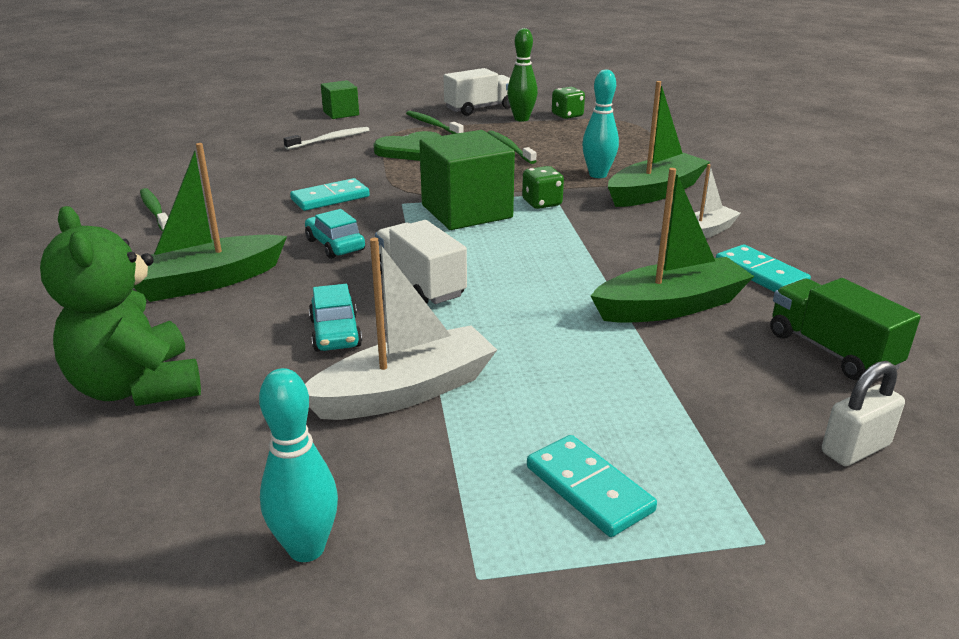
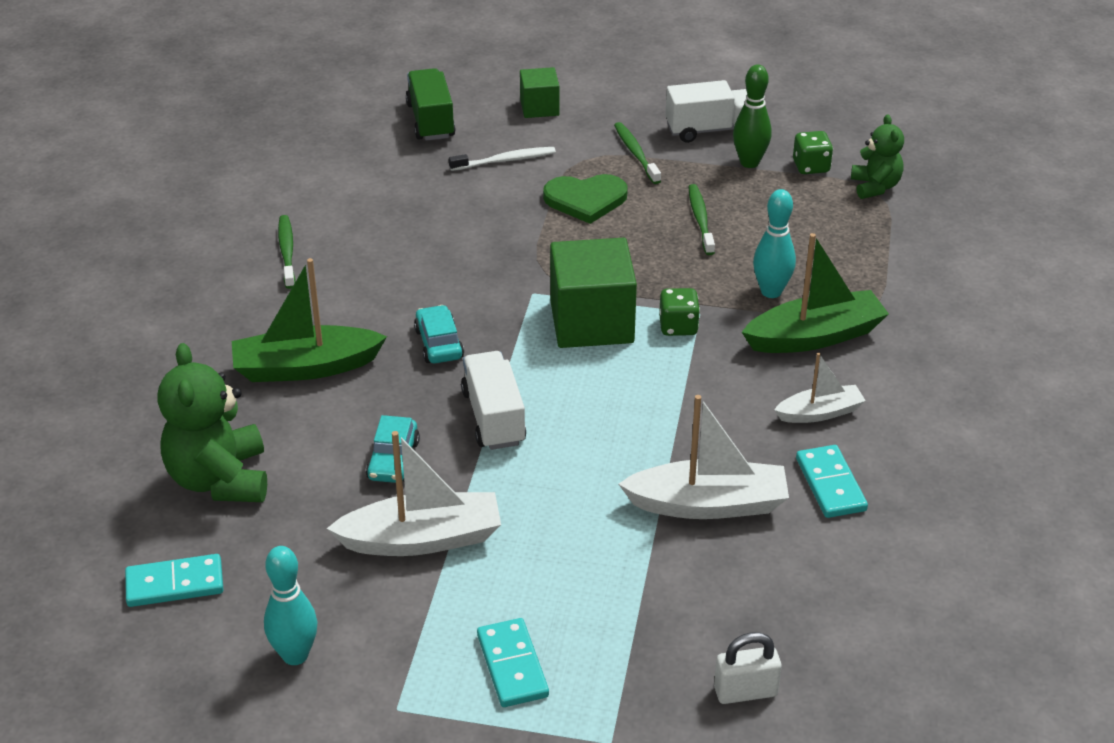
camera: 20 degrees right, 10 degrees up
(330, 198) = (463, 268): turquoise domino -> turquoise domino (175, 584)
(621, 118) = (875, 187): none -> green teddy bear
(670, 306) = (708, 504): green boat -> white boat
(831, 351) = (815, 594): green truck -> green truck (431, 121)

